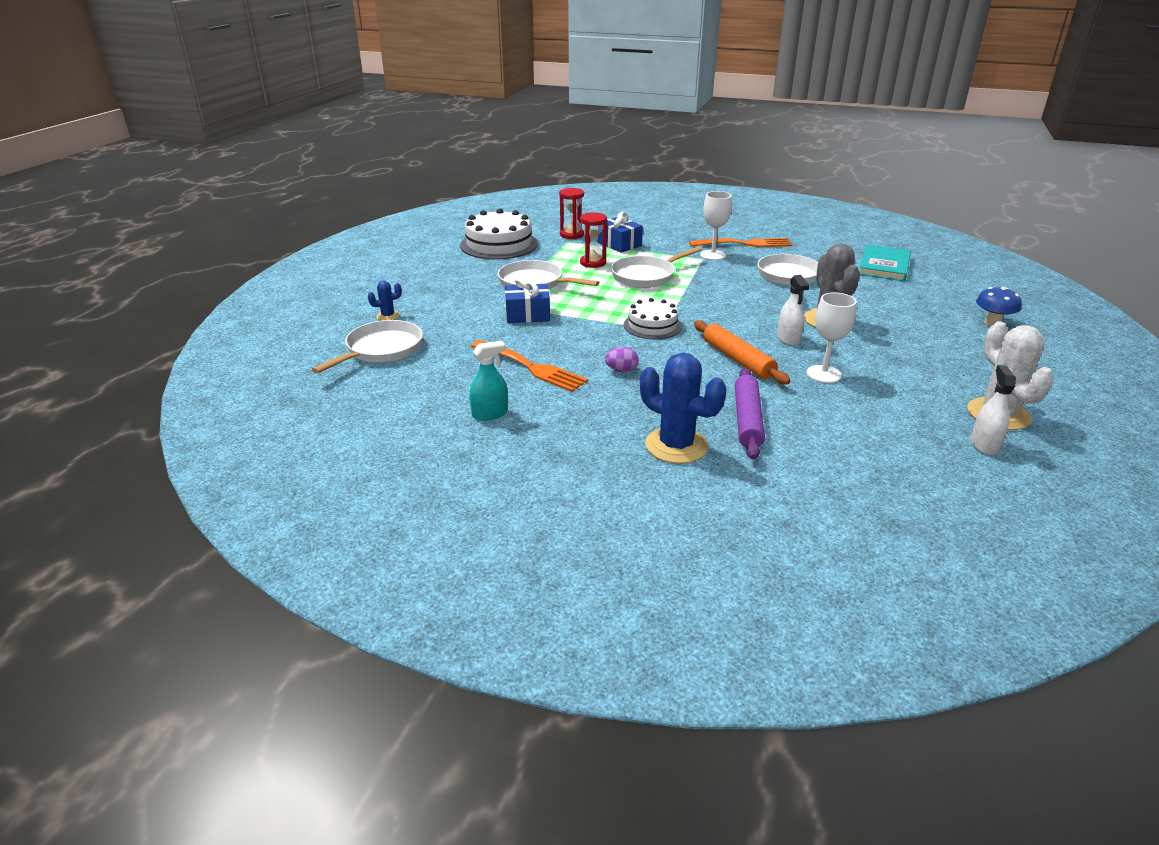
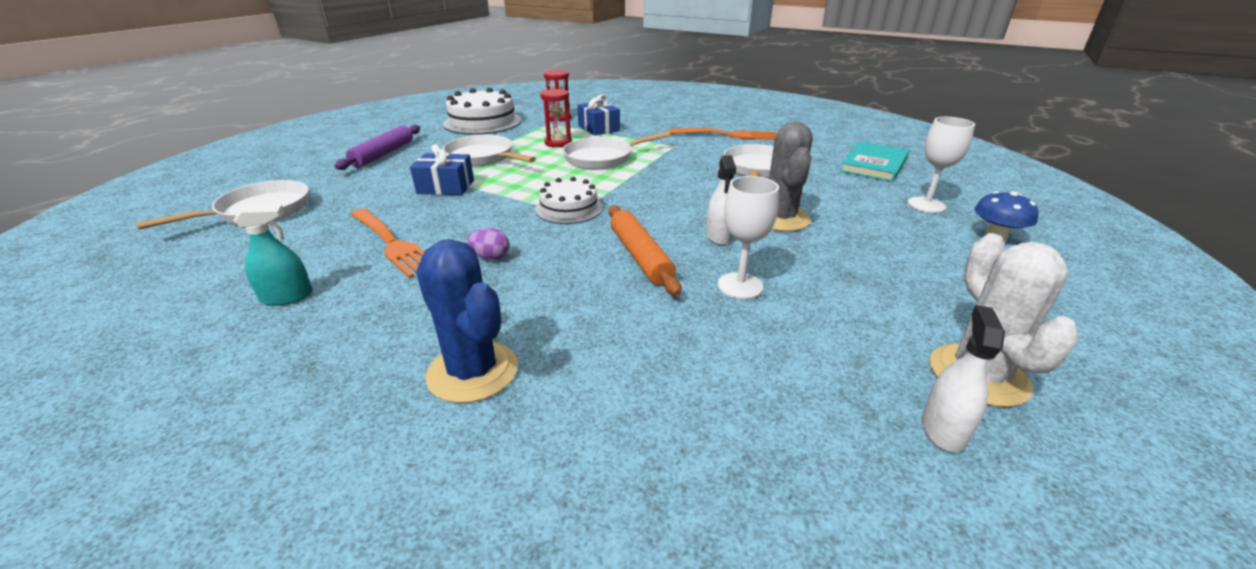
camera: 10 degrees right, 0 degrees up
(388, 316) = (307, 178): blue cactus -> none
(712, 255) = (687, 143): white goblet -> white goblet (926, 205)
(747, 420) = (598, 342): purple rolling pin -> purple rolling pin (383, 154)

